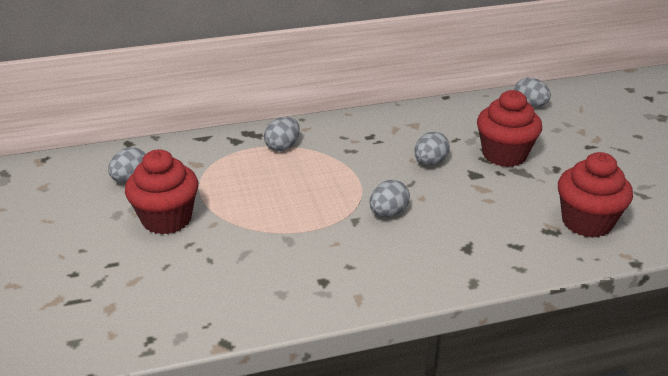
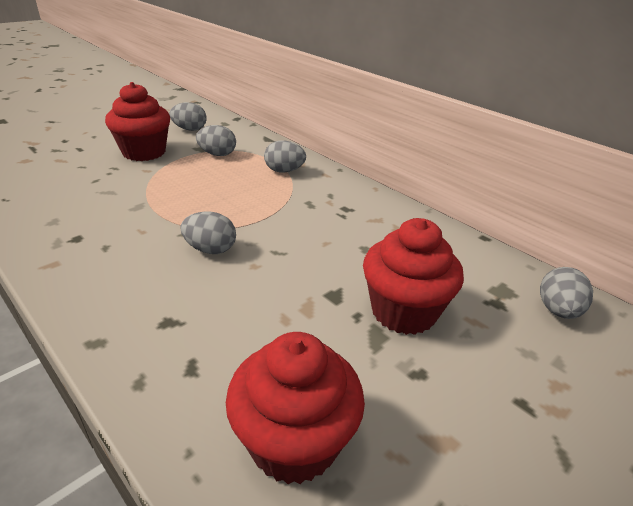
camera: 60 degrees right, 0 degrees up
(430, 162) = (330, 256): grey egg -> grey egg (217, 154)

